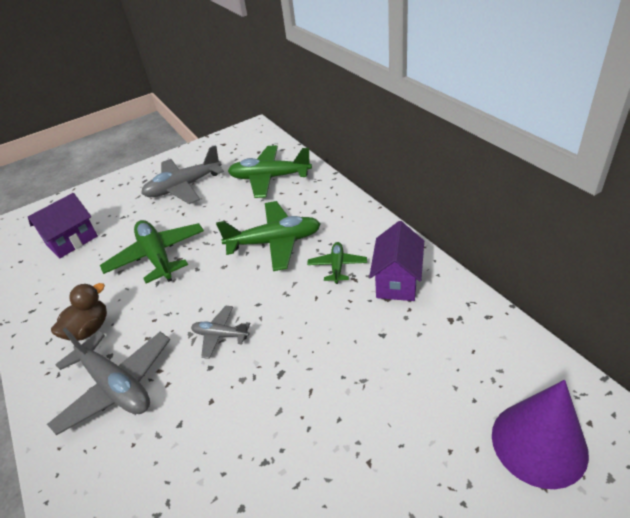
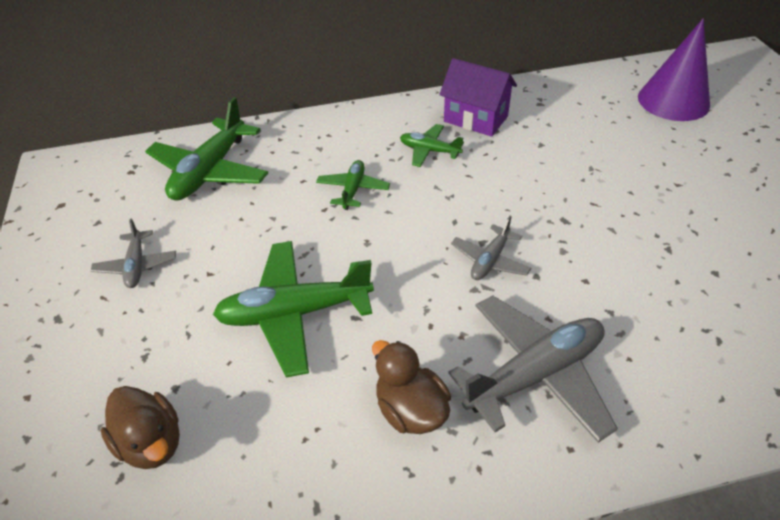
camera: 75 degrees left, 5 degrees up
(72, 241) = (152, 442): purple house -> brown duck
(184, 187) = (137, 265): grey plane -> grey plane, size x0.53
(275, 242) = (353, 189): green plane -> green plane, size x0.53

